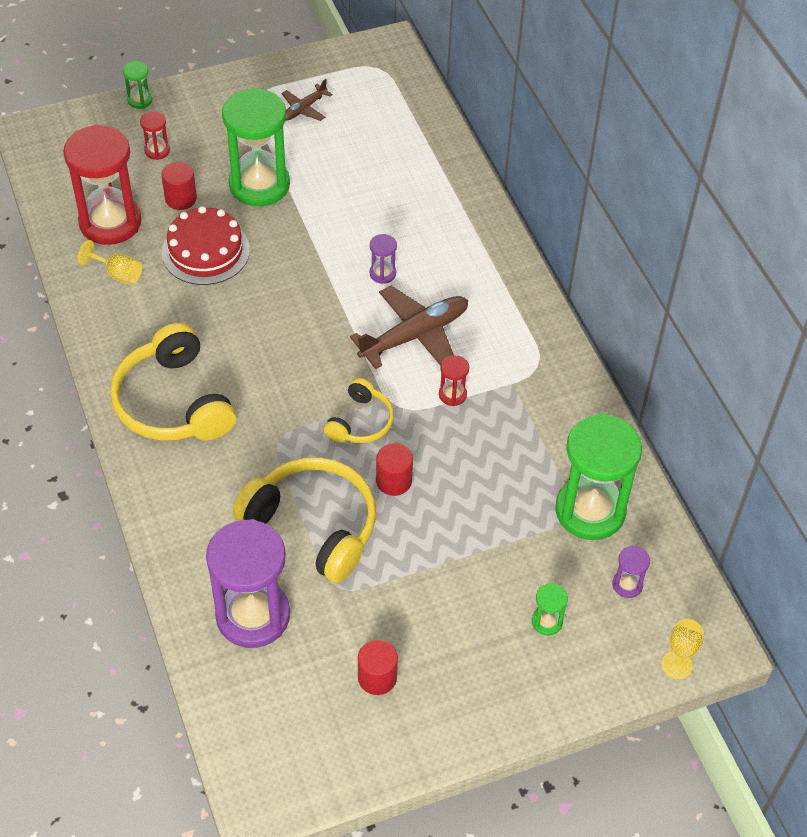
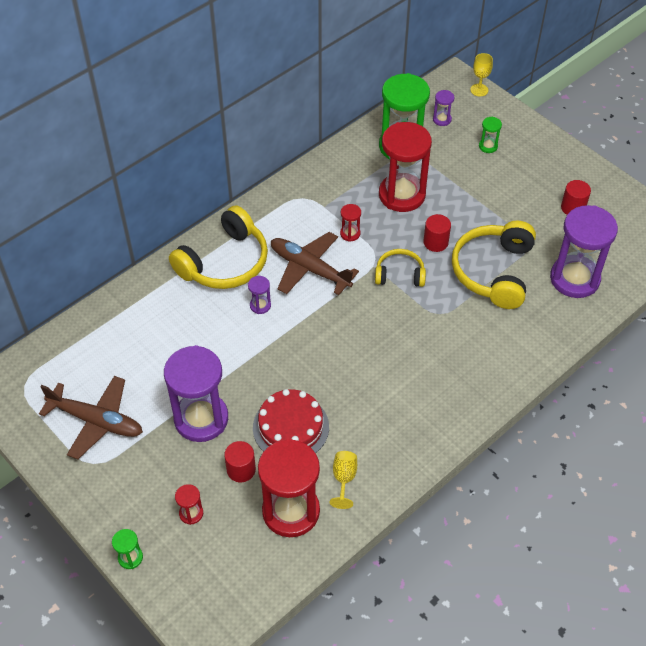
camera: 110 degrees left, 0 degrees up
(173, 402) = (444, 387): yellow headphones -> yellow headphones (224, 262)
(259, 185) = (201, 419): green hourglass -> purple hourglass
(304, 109) = (96, 421): brown plane -> brown plane, size x1.90
(495, 476) = (402, 195): none -> red hourglass

